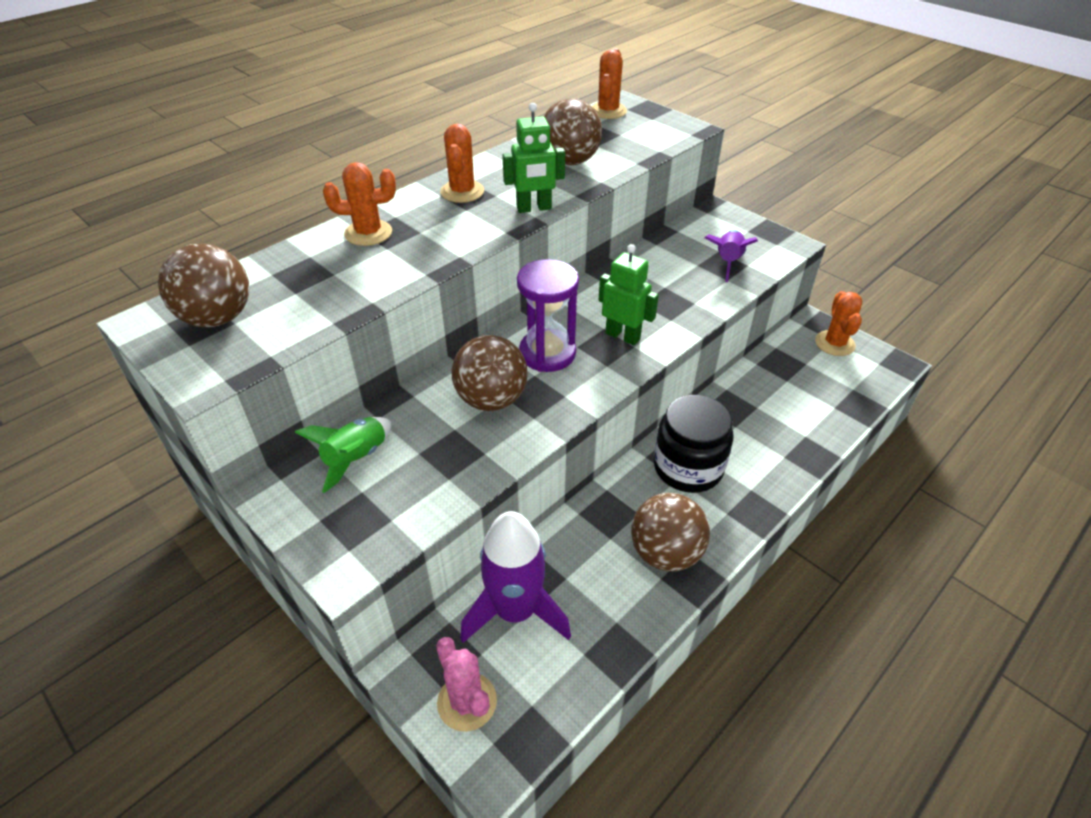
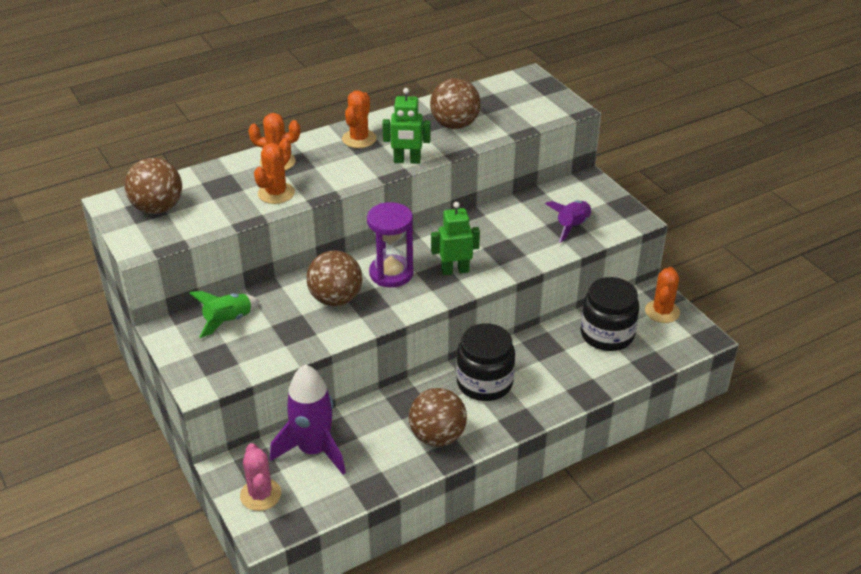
camera: 15 degrees right, 5 degrees down
(608, 111) = (511, 82): orange cactus -> orange cactus (276, 193)
(623, 336) = (455, 270): green robot -> green robot turned 60 degrees counterclockwise
(792, 380) = (607, 334): none -> black jar

